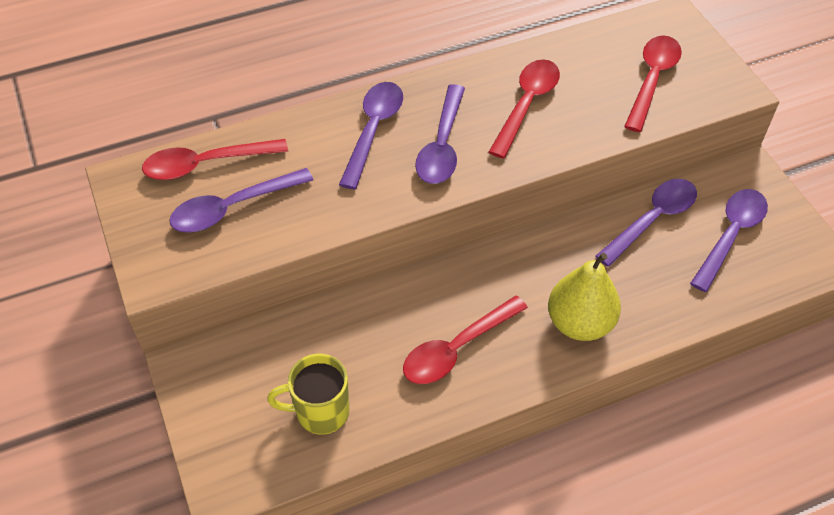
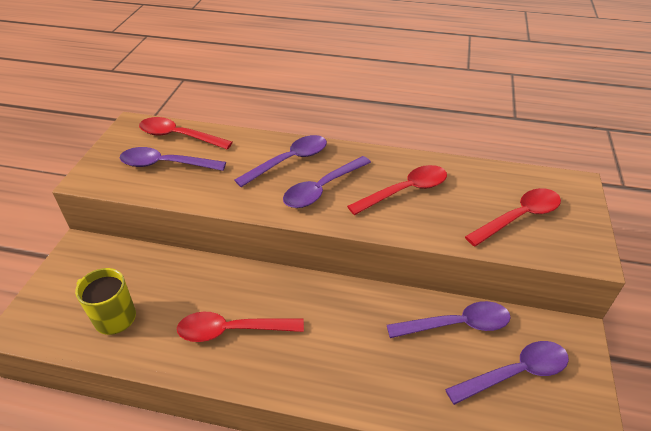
camera: 35 degrees right, 10 degrees down
(579, 323) = (332, 366): yellow pear -> none

